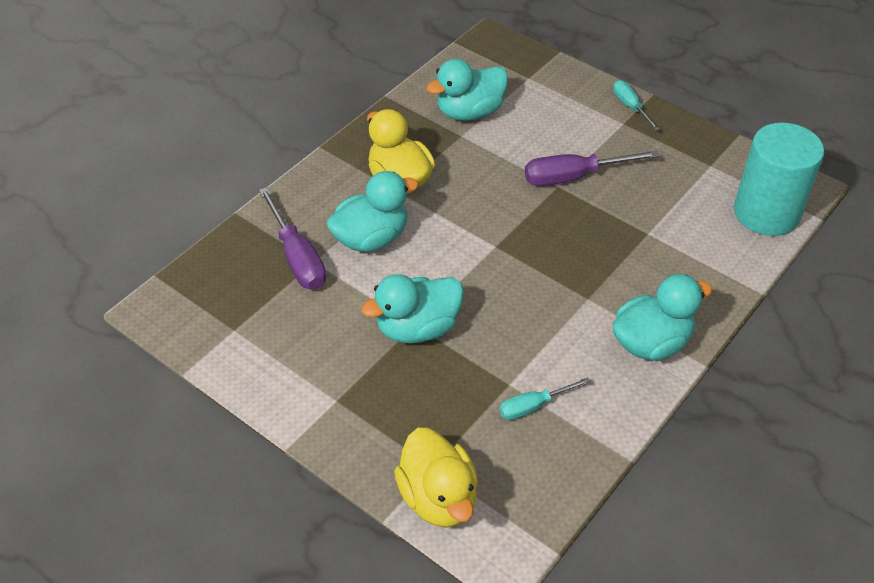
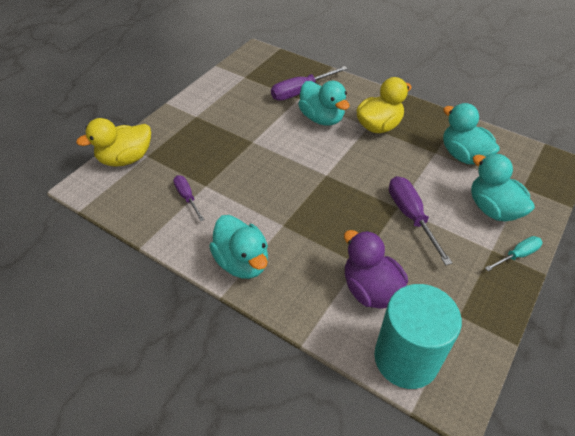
camera: 85 degrees right, 0 degrees up
(417, 328) = (249, 143): turquoise duck -> turquoise duck (493, 209)
(533, 406) = (187, 197): turquoise screwdriver -> purple screwdriver
(685, 227) = (371, 290): none -> purple duck

